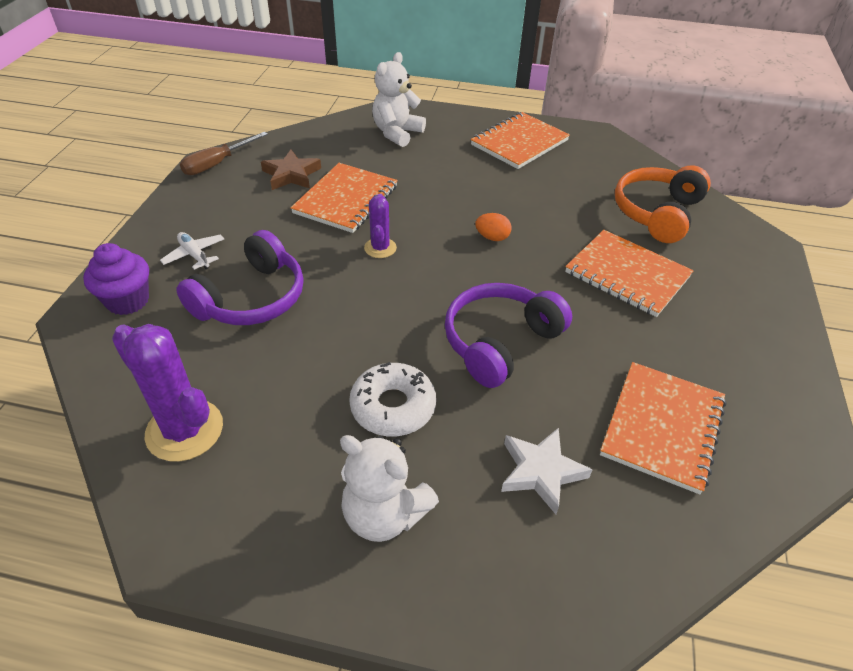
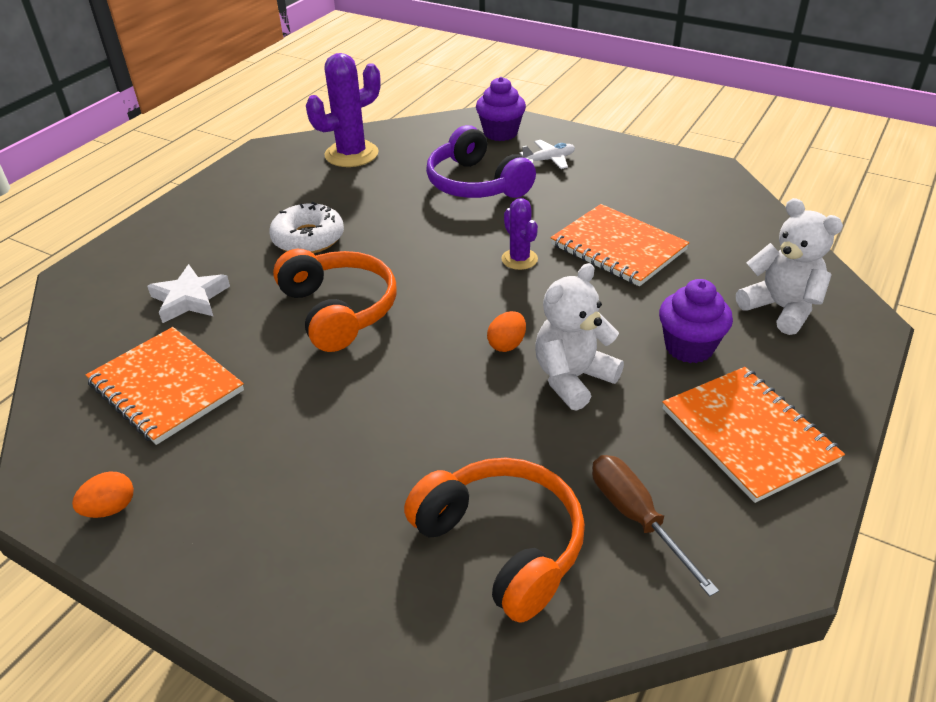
camera: 110 degrees right, 5 degrees down
(217, 164) = (709, 174): brown screwdriver -> brown screwdriver (636, 517)
(291, 175) = (679, 217): brown star -> none
(380, 248) = (519, 259): purple cactus -> purple cactus turned 45 degrees clockwise
(384, 514) = (221, 222): white teddy bear -> white teddy bear (572, 378)
(454, 163) = (689, 347): none -> purple cupcake
(500, 342) = (338, 310): purple headphones -> orange headphones
(627, 275) = (382, 446): orange notebook -> none
(787, 400) = (110, 508): none -> orange egg

